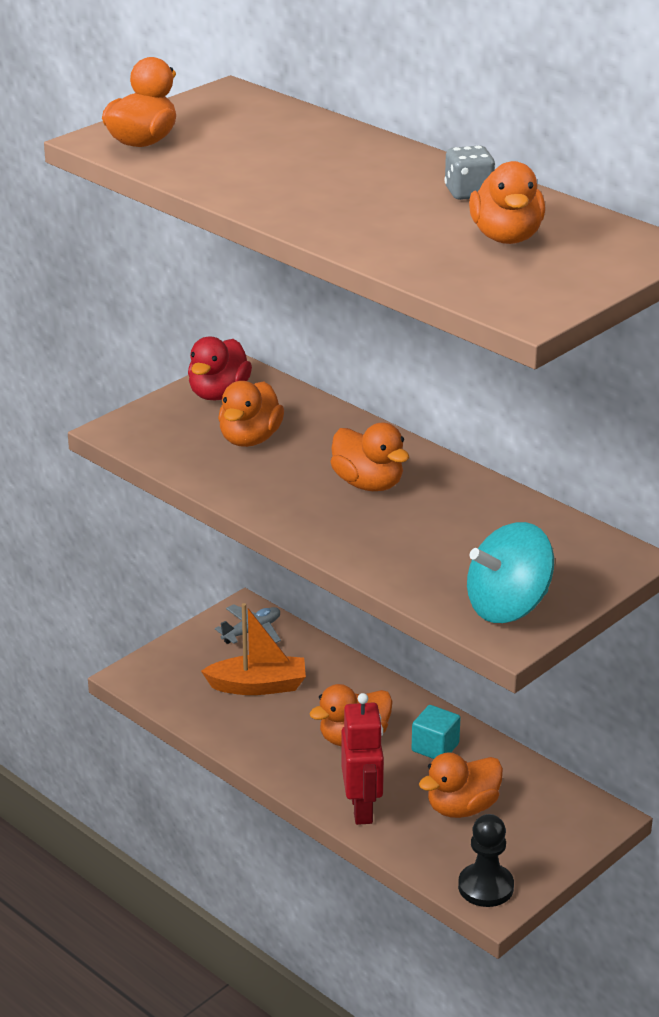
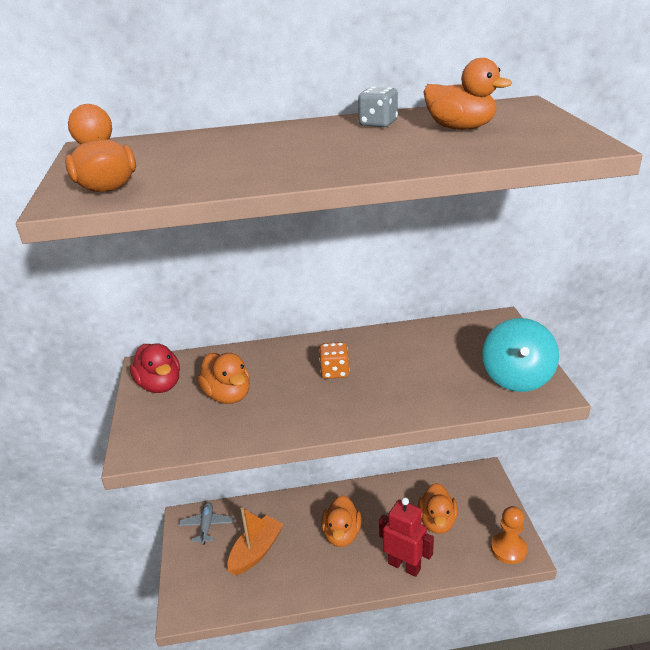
camera: 50 degrees left, 0 degrees up
(368, 484) = (334, 372): orange duck -> orange dice
(435, 747) = (379, 505): turquoise cube -> none
(485, 887) = (508, 549): black pawn -> orange pawn

